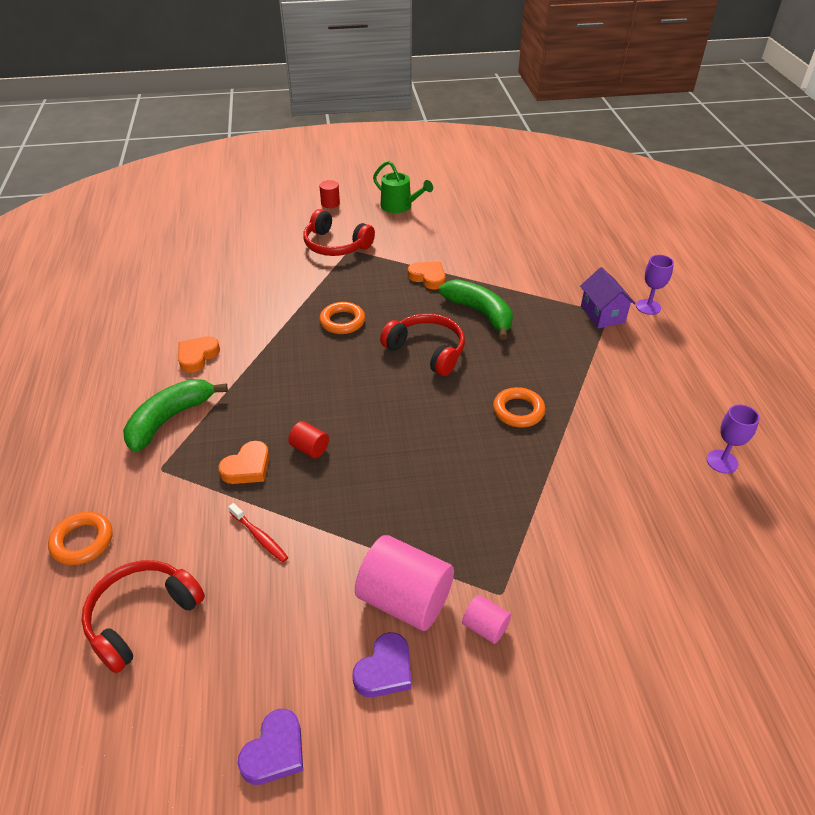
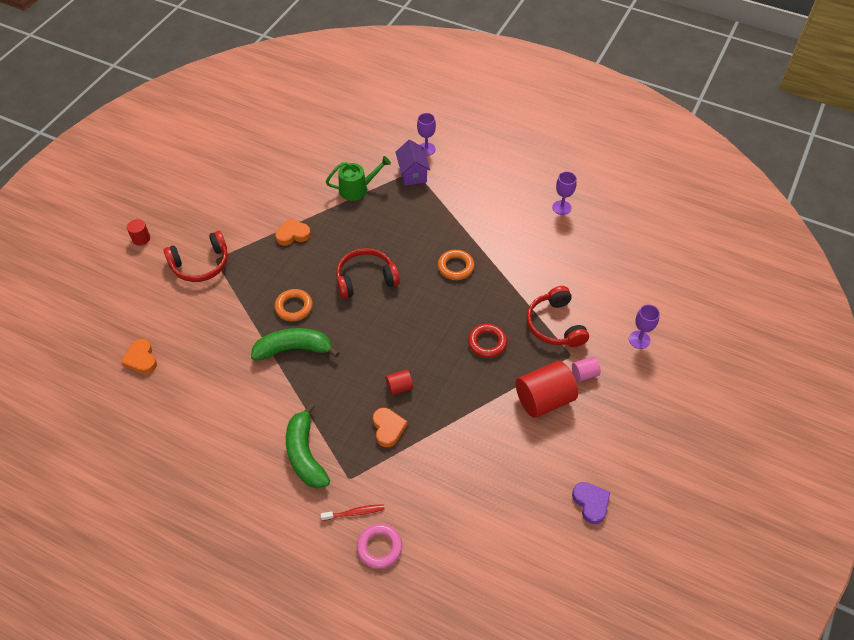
camera: 55 degrees left, 10 degrees up
(82, 541) = (379, 547): orange ring -> pink ring
(142, 617) = (464, 534): red headphones -> red headphones (555, 325)
(197, 356) = (252, 410): orange heart -> orange heart (141, 359)
(260, 537) = (450, 447): red toothbrush -> red toothbrush (355, 513)
(385, 670) = (578, 431): purple heart -> none
(399, 206) = (191, 200): green watering can -> green watering can (357, 189)
(405, 599) = (544, 399): pink cylinder -> red cylinder
(439, 494) = (487, 343): none -> red ring
(480, 313) = (355, 230): green banana -> green banana (294, 349)
(602, 314) = (413, 174): purple house -> purple house turned 60 degrees clockwise
(608, 669) = (639, 340): none -> purple goblet

